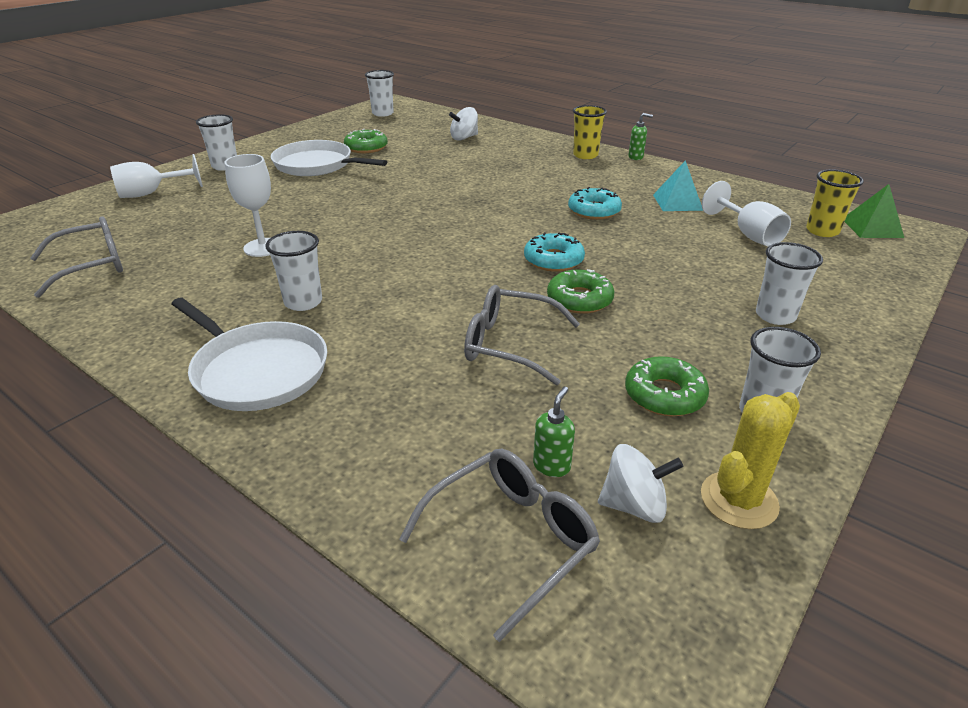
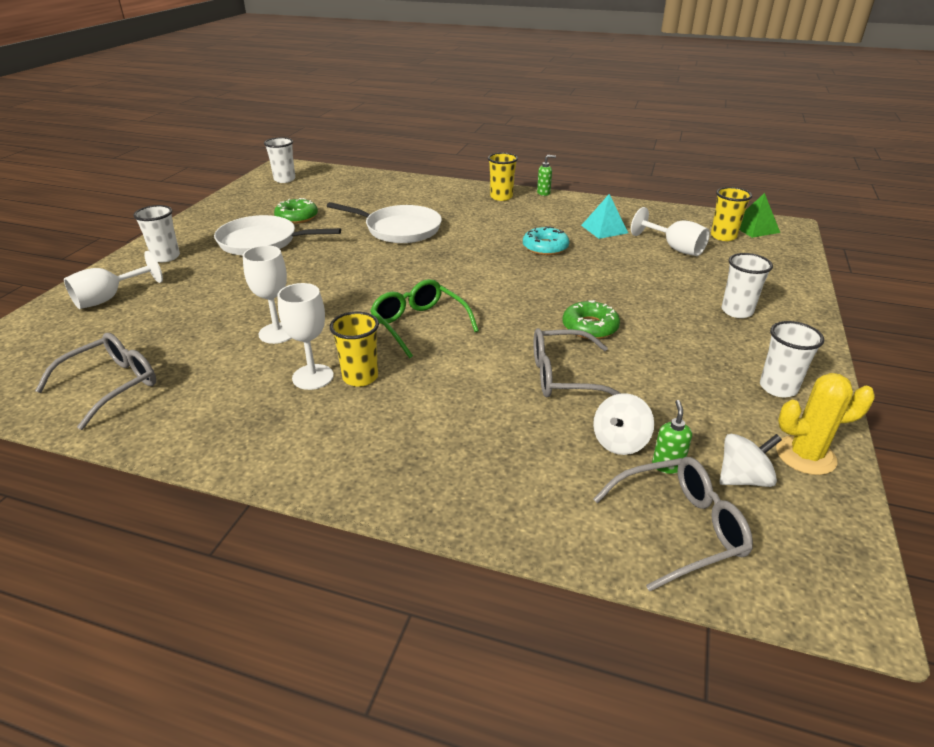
camera: 20 degrees left, 0 degrees up
(257, 370) = (370, 448): white pan -> white pan (399, 229)
(261, 293) = (313, 377): none -> white goblet
(303, 302) = (360, 377): white cup -> yellow cup
(400, 264) = (419, 324): none -> green glasses
(464, 138) = (382, 194): white spinning top -> white spinning top (620, 442)
(511, 539) = (680, 528): grey glasses -> grey glasses turned 45 degrees clockwise
(553, 260) = (545, 297): turquoise donut -> none
(664, 395) = (705, 390): green donut -> none
(739, 500) = (805, 455): yellow cactus -> yellow cactus turned 60 degrees clockwise

